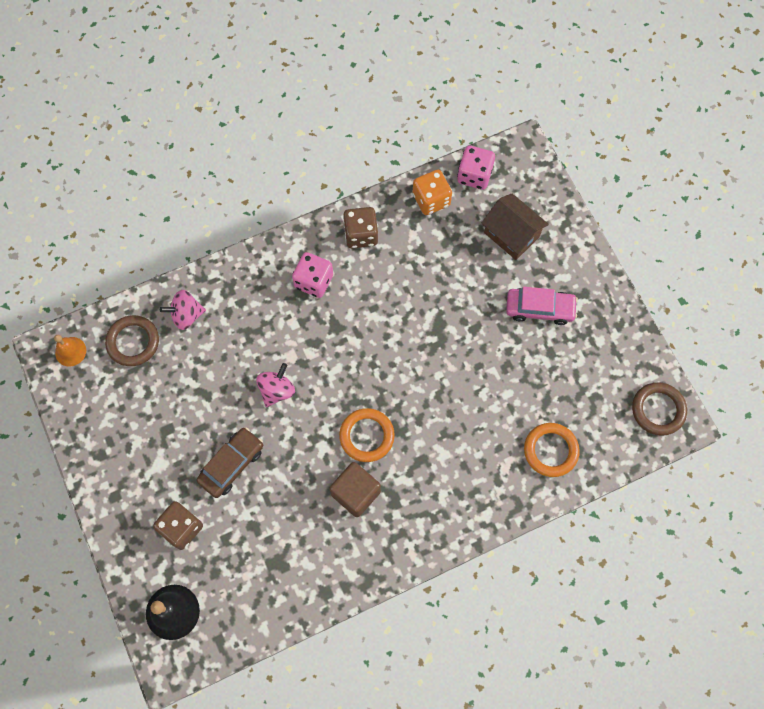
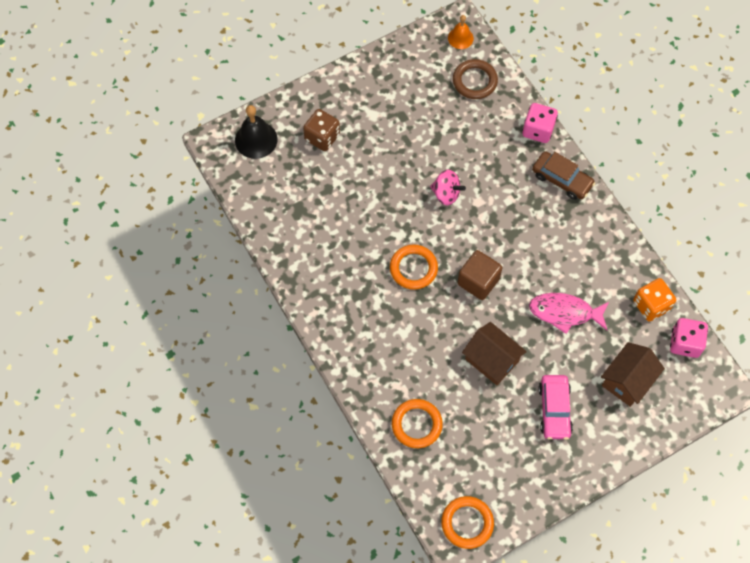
camera: 85 degrees right, 5 degrees down
(186, 315) = (504, 117): pink spinning top -> none
(231, 464) = (378, 167): brown car -> brown car (562, 179)
(314, 281) = (551, 212): pink dice -> pink dice (538, 130)
(355, 493) = (362, 264): brown cube -> brown cube (478, 281)
(361, 234) = (604, 247): brown dice -> none
(432, 284) = (564, 312): none -> pink fish
(481, 364) = (492, 360): none -> brown house
(658, 410) = (467, 523): brown ring -> orange ring

